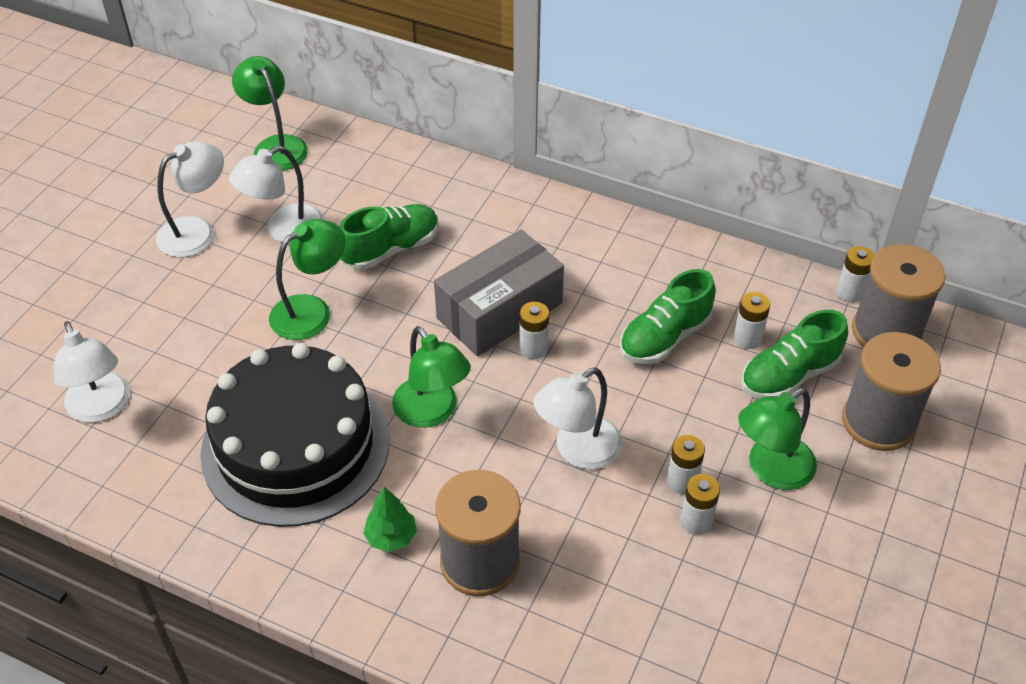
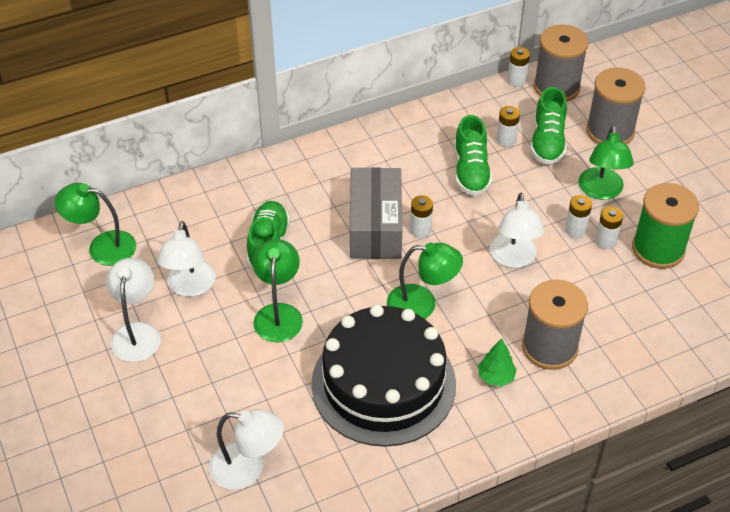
camera: 50 degrees left, 0 degrees up
(741, 581) = (658, 249): none -> green spool

